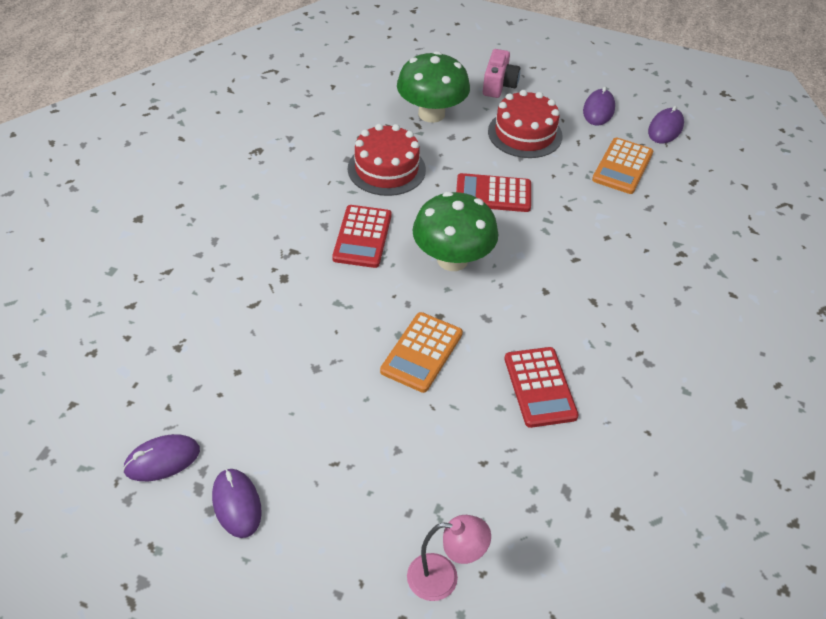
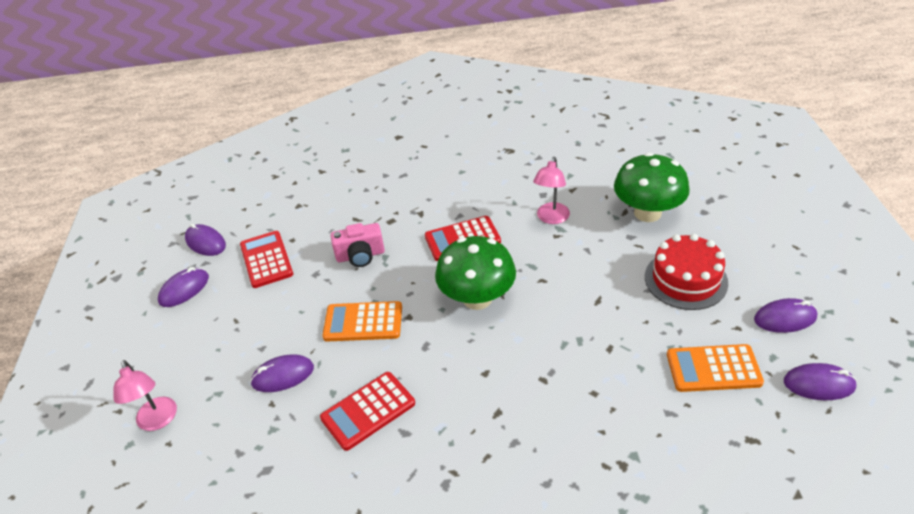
camera: 70 degrees right, 5 degrees down
(386, 169) = (551, 218): red cake -> pink lamp
(451, 442) = (283, 376): none -> purple mouse
(493, 194) = (580, 291): red calculator -> red calculator (266, 260)
(499, 85) = (737, 236): pink camera -> pink camera (360, 256)

